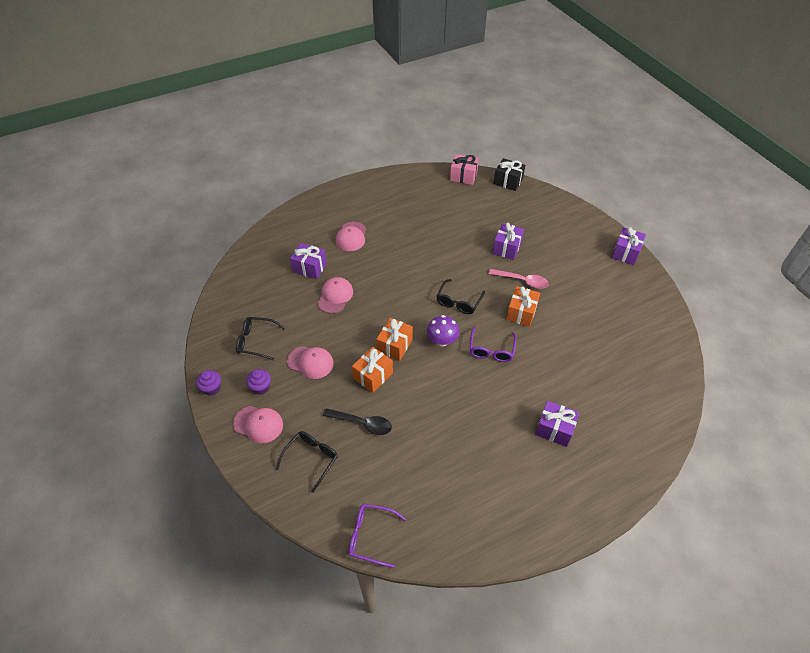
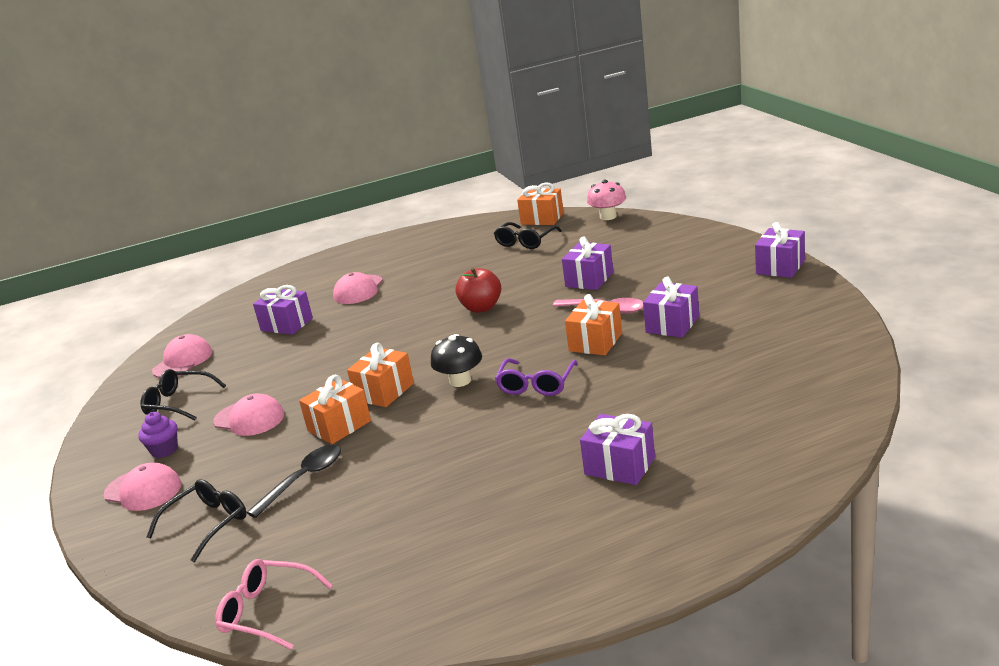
camera: 10 degrees right, 25 degrees down
(212, 388) = (92, 456): purple cupcake -> none
(335, 296) = (313, 349): pink cap -> pink cap (183, 361)
(362, 423) = (304, 479): black spoon -> black spoon turned 75 degrees counterclockwise
(370, 536) = (267, 611): purple glasses -> pink glasses
(441, 268) = (481, 308): none -> red apple
(442, 340) = (460, 381): purple mushroom -> black mushroom
(458, 302) = (498, 339): black glasses -> black glasses (525, 242)
(463, 176) = (542, 219): pink gift -> orange gift
(508, 181) = (608, 216): black gift -> pink mushroom
(566, 301) = (672, 324): none -> purple gift

